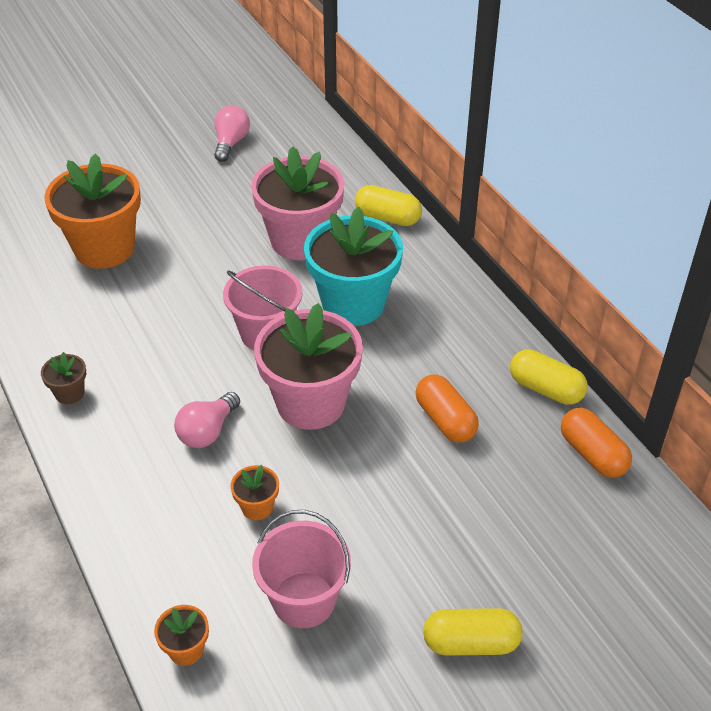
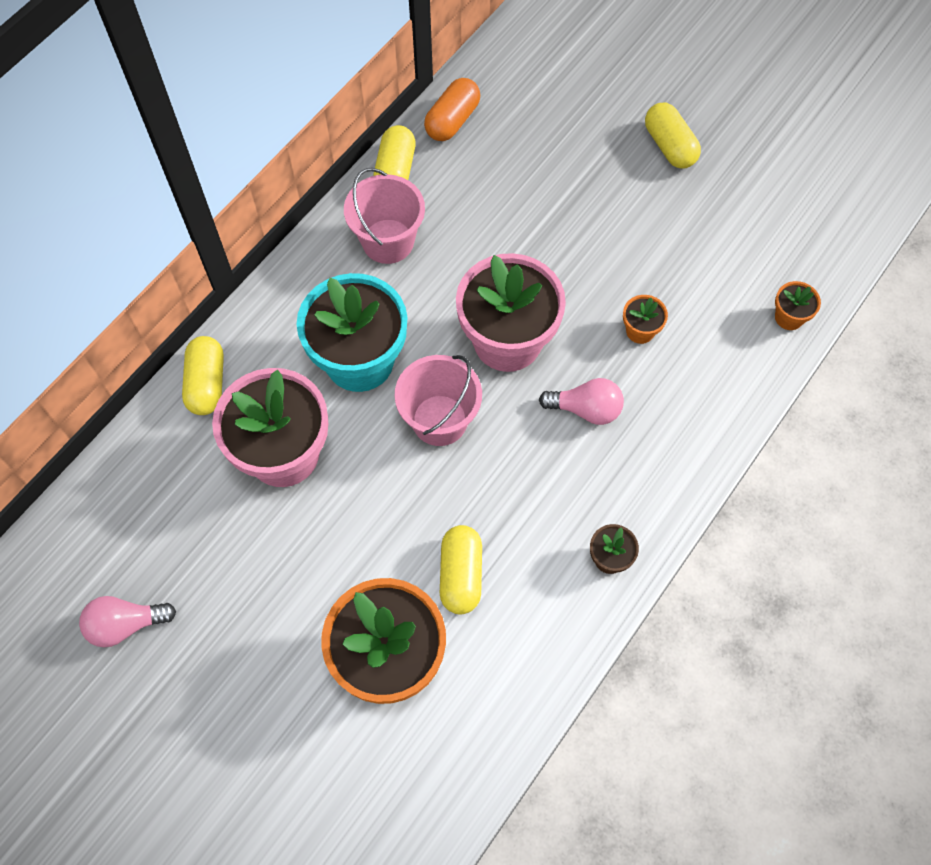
camera: 115 degrees left, 20 degrees up
(131, 303) = (461, 575): none -> yellow capsule
(304, 600) = (701, 260): pink bucket -> pink bucket (388, 241)
(445, 420) = (471, 231): orange capsule -> none

